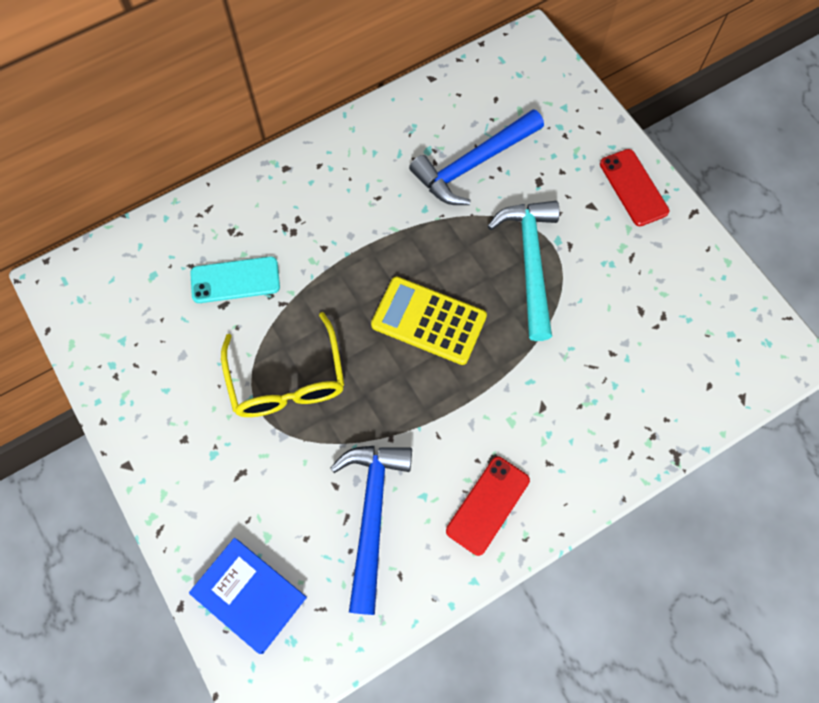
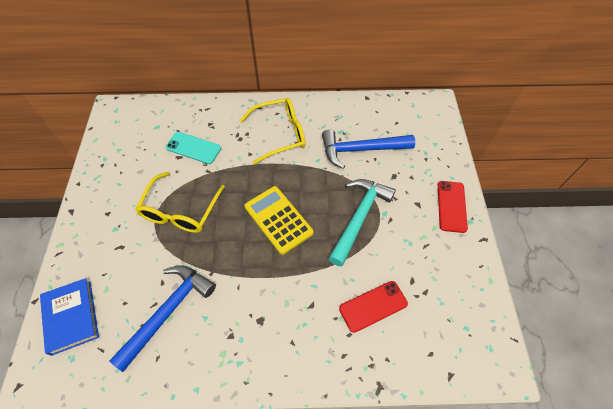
camera: 30 degrees right, 10 degrees down
(345, 197) = (279, 134): none -> yellow glasses
(487, 505) = (237, 346): red phone -> red phone (373, 306)

